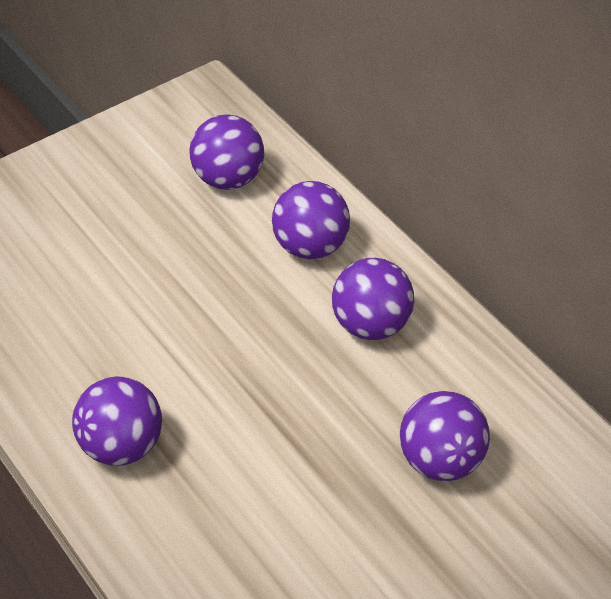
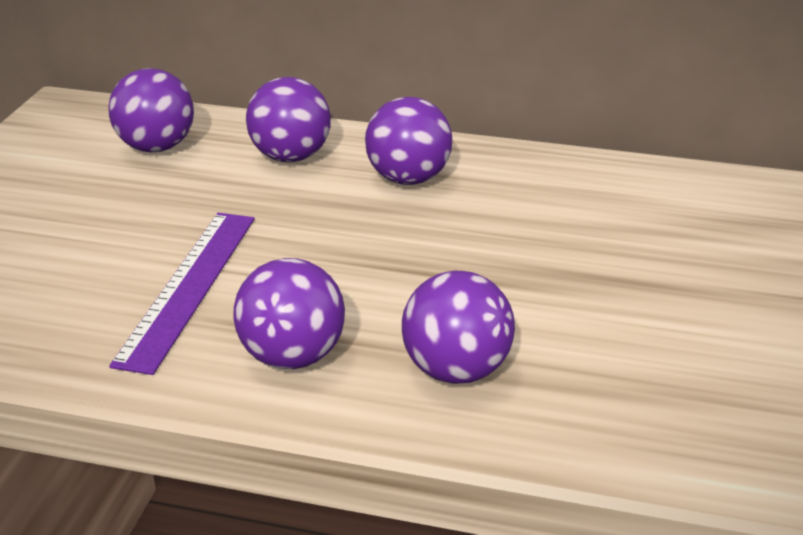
camera: 40 degrees left, 15 degrees down
(120, 339) = (189, 287): none -> purple ruler
(441, 460) = (578, 228): purple ball -> purple ball (456, 370)

